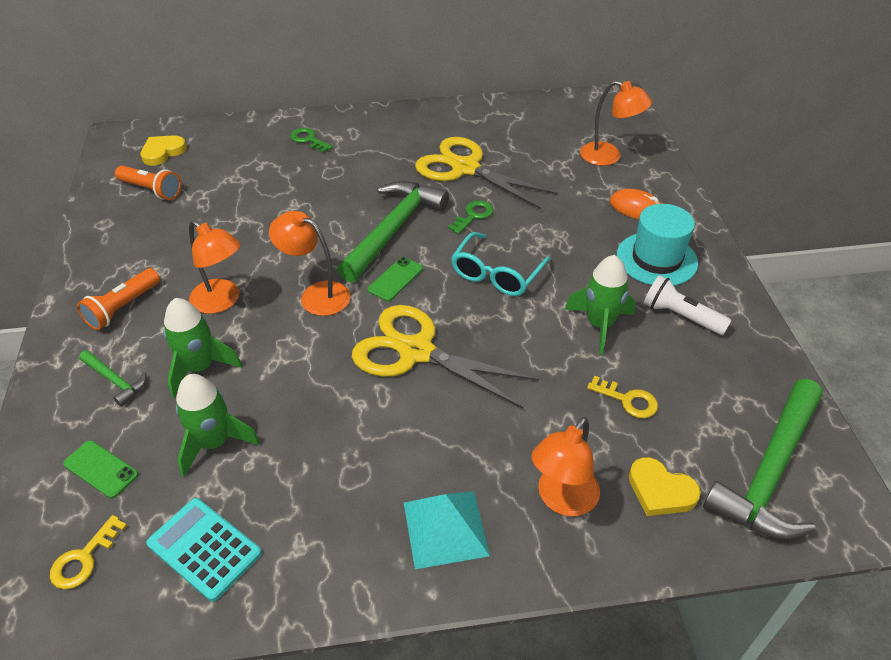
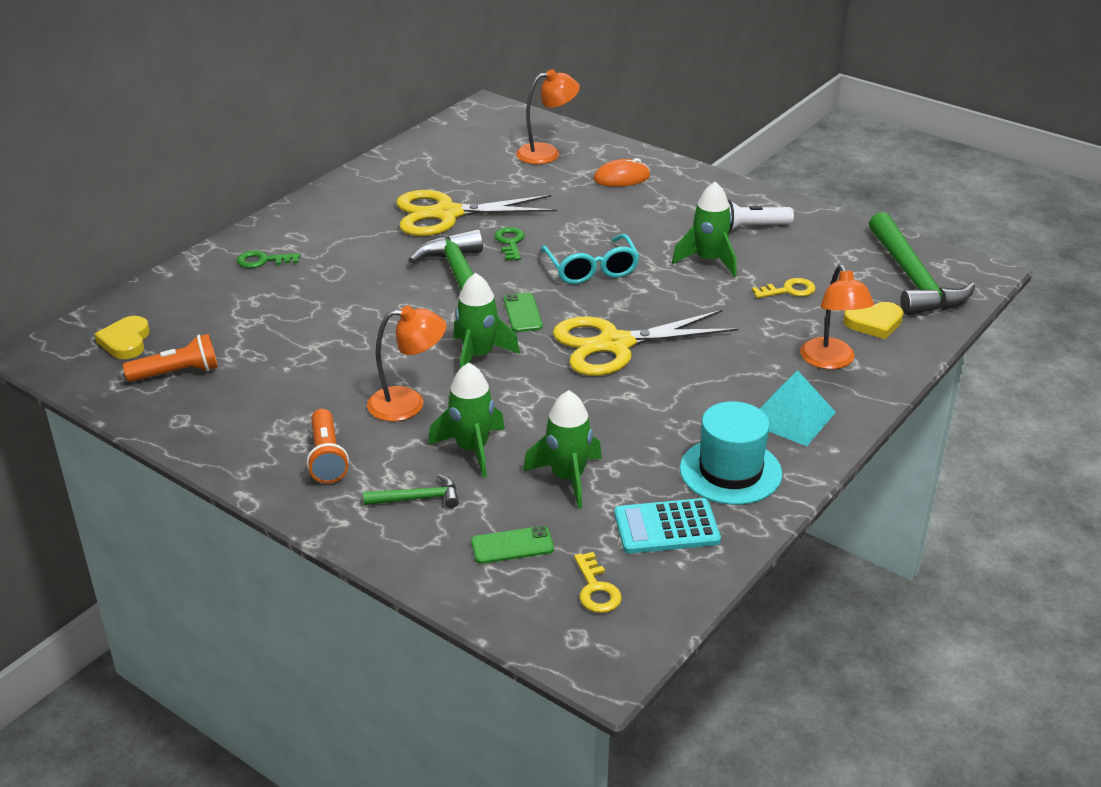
camera: 45 degrees left, 10 degrees down
(316, 295) = (478, 356): orange lamp -> green rocket
(656, 259) = (684, 203): turquoise hat -> turquoise hat (730, 471)

